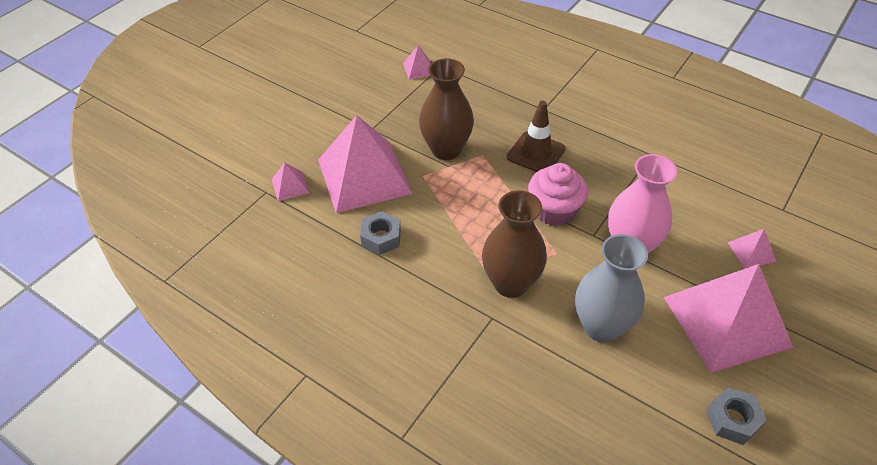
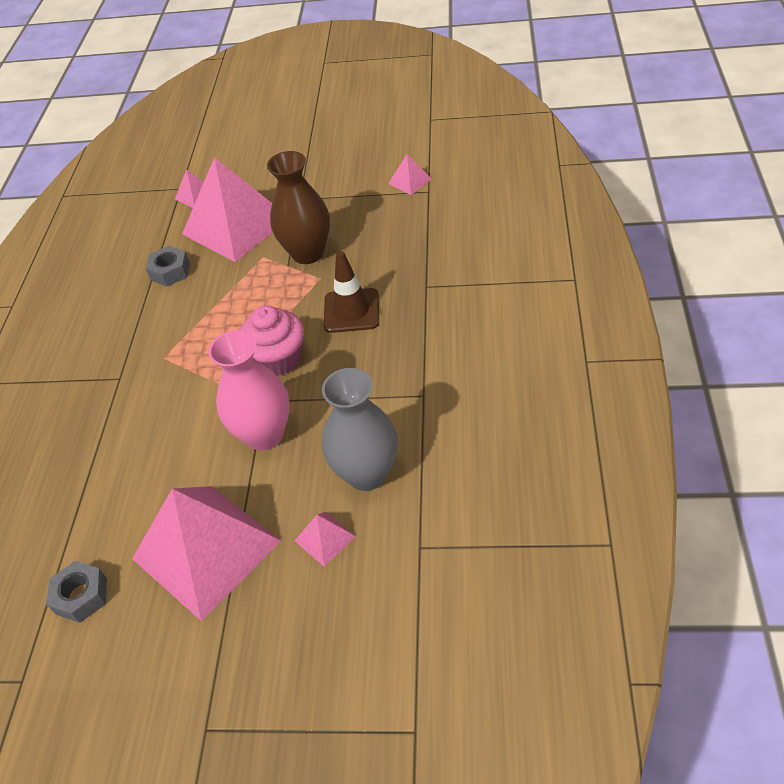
camera: 65 degrees right, 0 degrees up
(510, 283) = (165, 371): brown vase -> none
(601, 327) = (147, 454): grey vase -> grey vase (367, 474)

